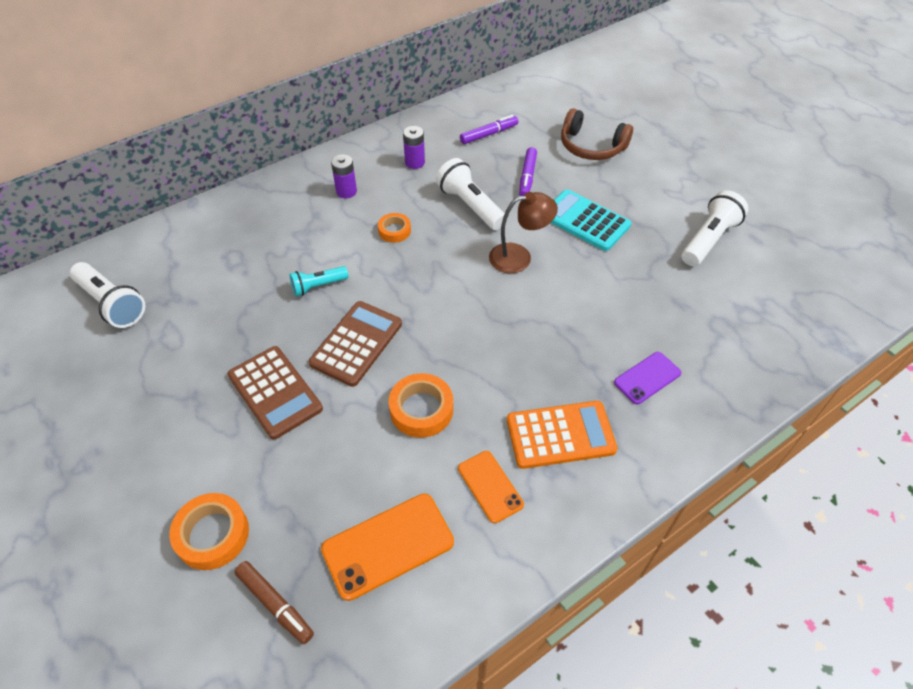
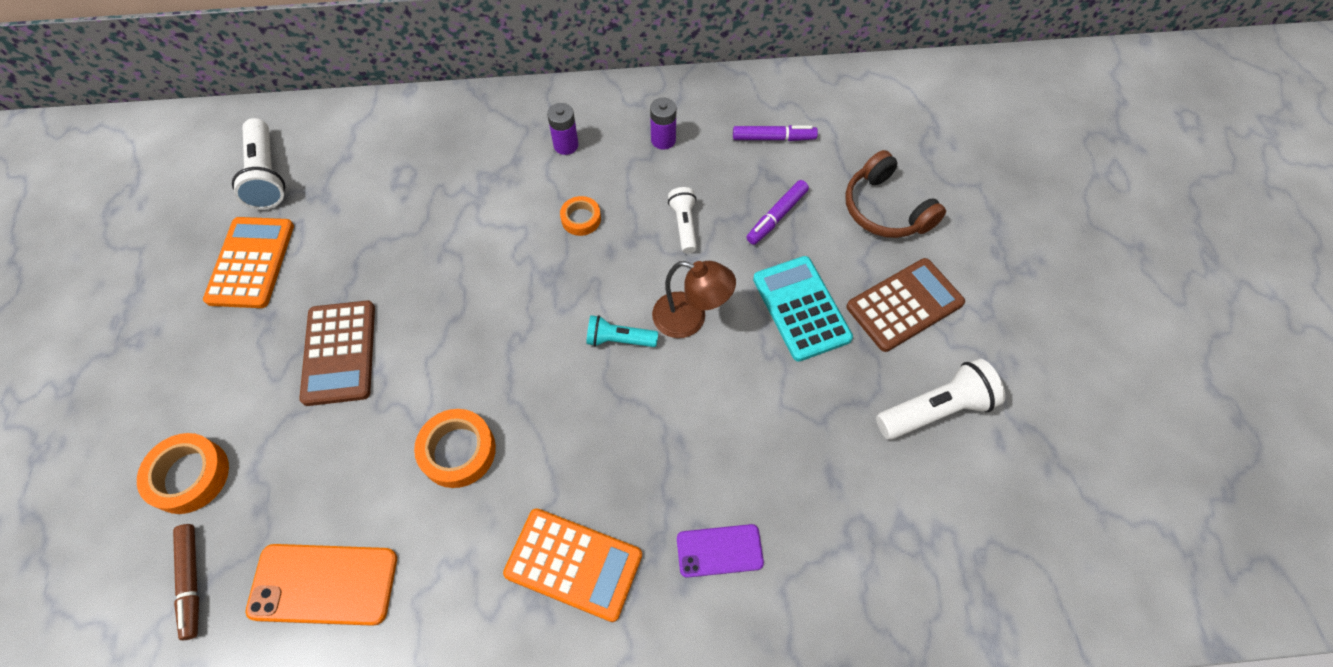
camera: 30 degrees right, 10 degrees up
(147, 367) = (251, 263): none -> orange calculator
(318, 286) = (459, 250): turquoise flashlight -> turquoise flashlight (619, 339)
(356, 343) = (450, 338): brown calculator -> brown calculator (904, 305)
(470, 205) = (684, 225): white flashlight -> white flashlight, size x0.62
(490, 486) = (461, 580): orange phone -> none

